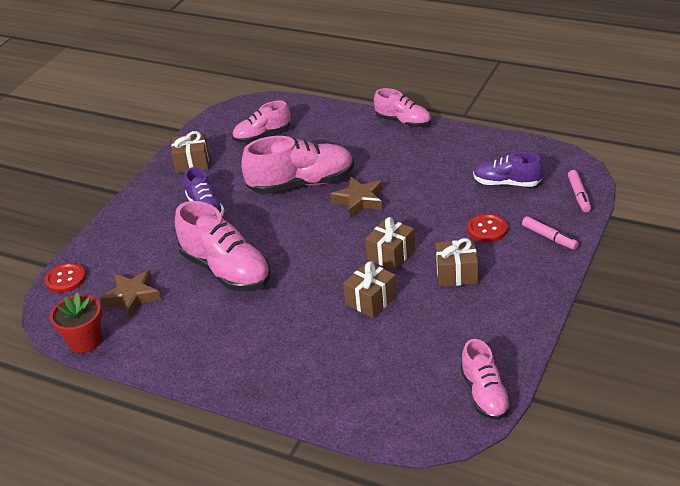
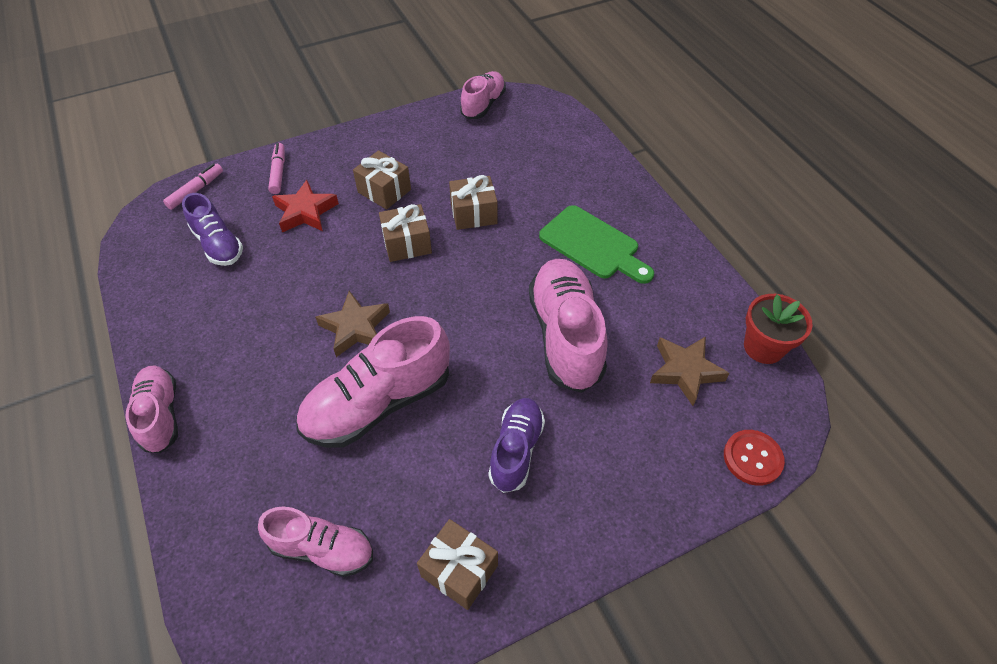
camera: 145 degrees left, 15 degrees up
(258, 334) = (593, 245): none -> green cutting board
(301, 184) = (378, 403): pink shoe -> pink shoe turned 60 degrees counterclockwise
(487, 229) = (305, 212): red button -> red star

